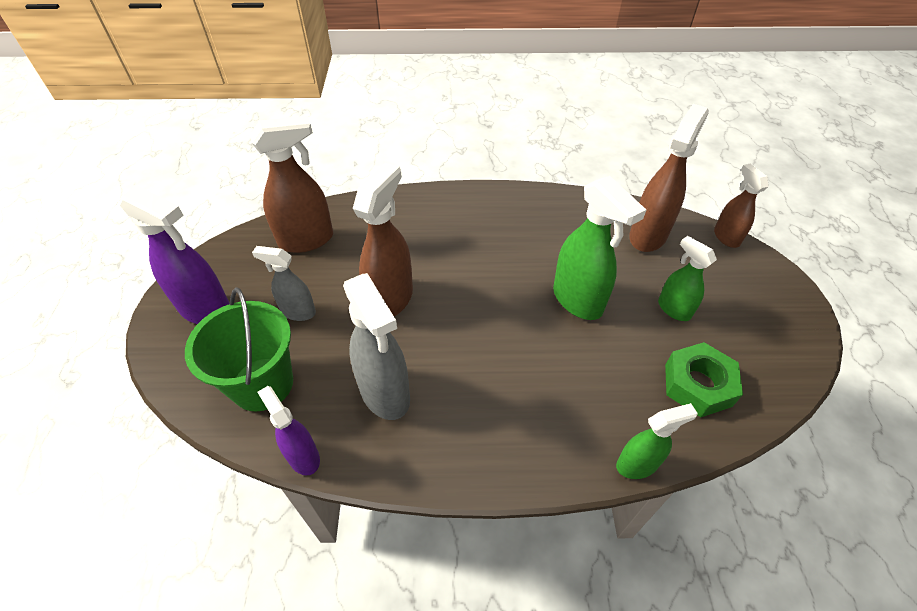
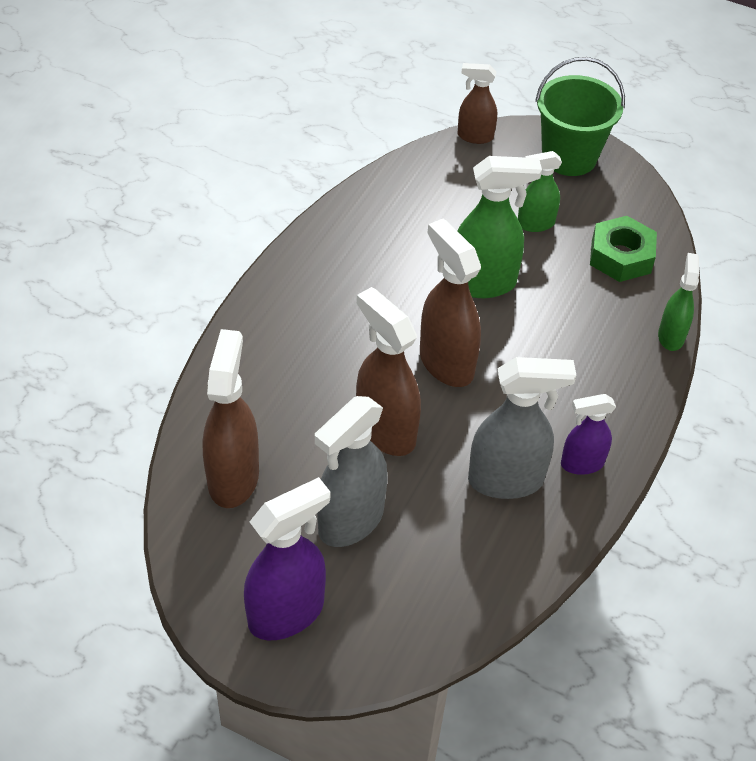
camera: 65 degrees left, 0 degrees up
(262, 384) = (435, 582): green bucket -> green bucket (569, 157)
(298, 312) = (350, 521): grey spray bottle -> grey spray bottle, size x1.68
(303, 456) = (543, 570): purple spray bottle -> purple spray bottle (581, 464)
(648, 235) = (434, 187): brown spray bottle -> brown spray bottle (446, 363)

